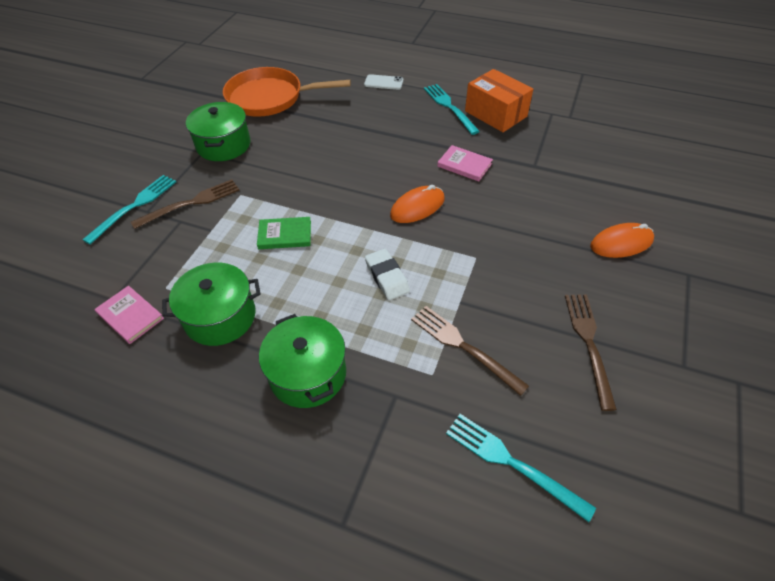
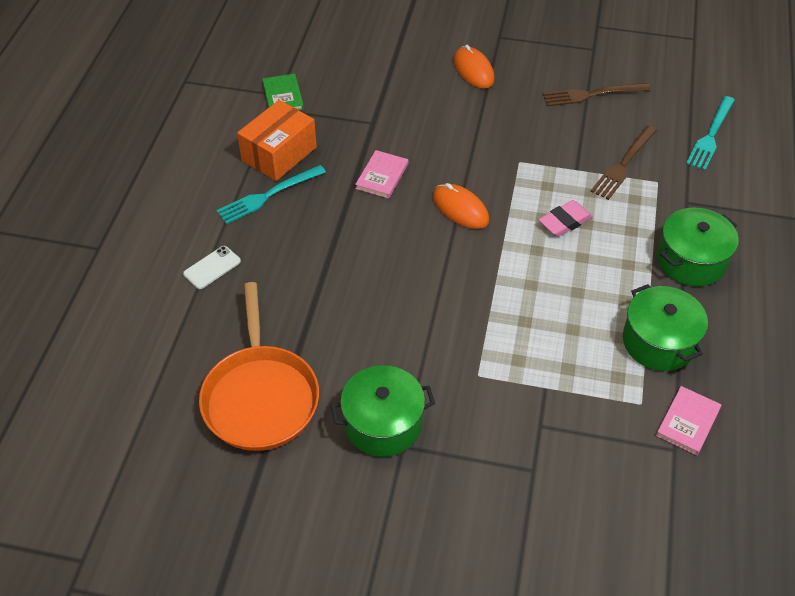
camera: 100 degrees left, 0 degrees up
(135, 206) = (527, 487): turquoise fork -> none
(192, 203) = (506, 423): brown fork -> none
(285, 235) = (533, 314): green book -> green book (283, 96)
(383, 82) = (212, 267): white phone -> white phone turned 45 degrees clockwise
(387, 277) = (565, 222): white eraser -> pink eraser

